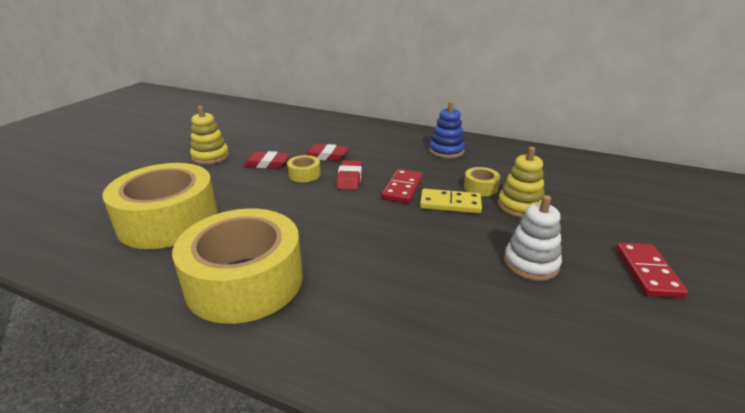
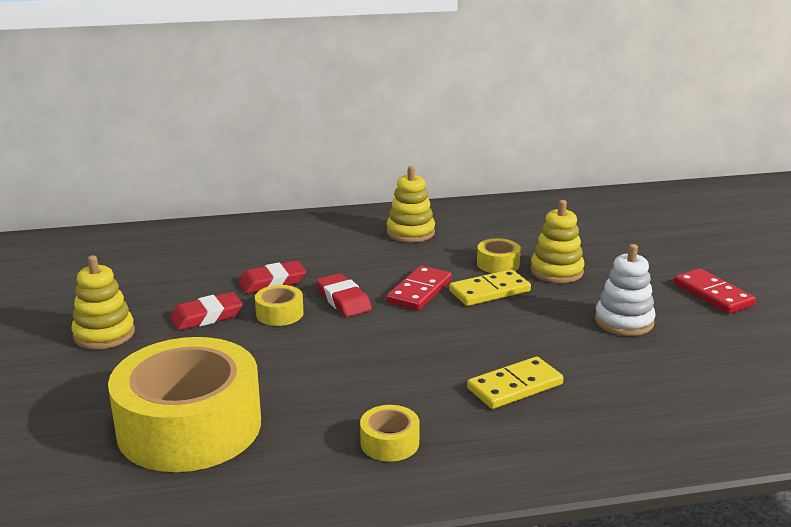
camera: 35 degrees left, 5 degrees down
(245, 281) = (389, 443): yellow tape -> yellow tape, size x0.40
(378, 279) = (515, 386): none -> yellow domino
(402, 188) = (419, 291): red domino -> red domino turned 45 degrees clockwise
(446, 151) = (410, 232): blue stacking toy -> yellow stacking toy

